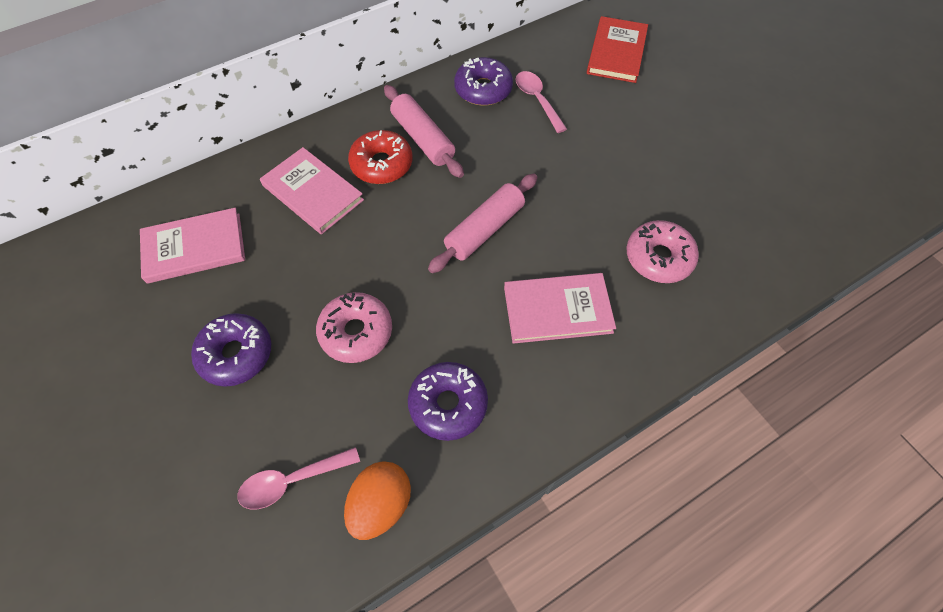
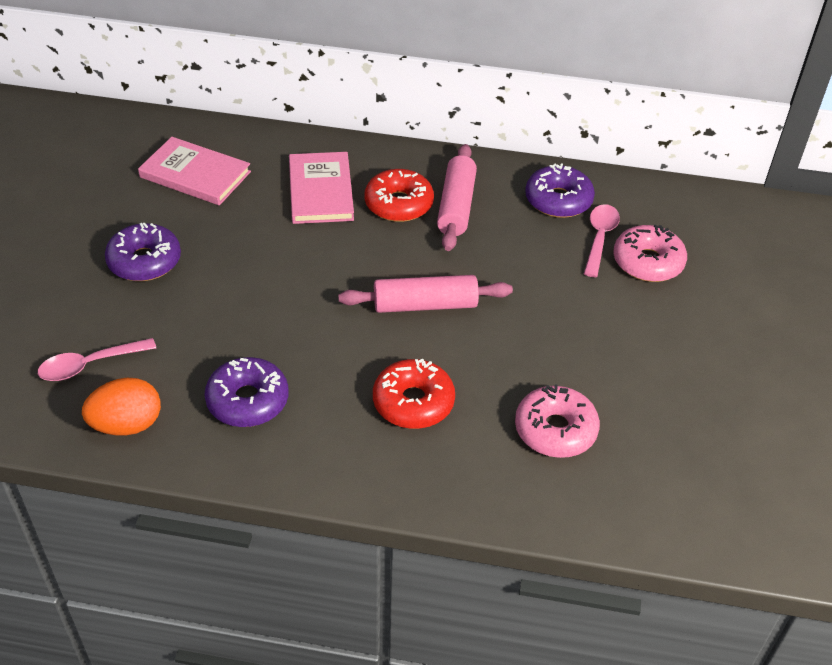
camera: 40 degrees right, 15 degrees down
(292, 481) = (89, 365): pink spoon -> pink spoon turned 45 degrees counterclockwise
(356, 332) = (240, 306): pink donut -> pink donut (647, 262)
(557, 309) = (413, 402): pink book -> red donut
(616, 52) = (735, 246): red book -> none

